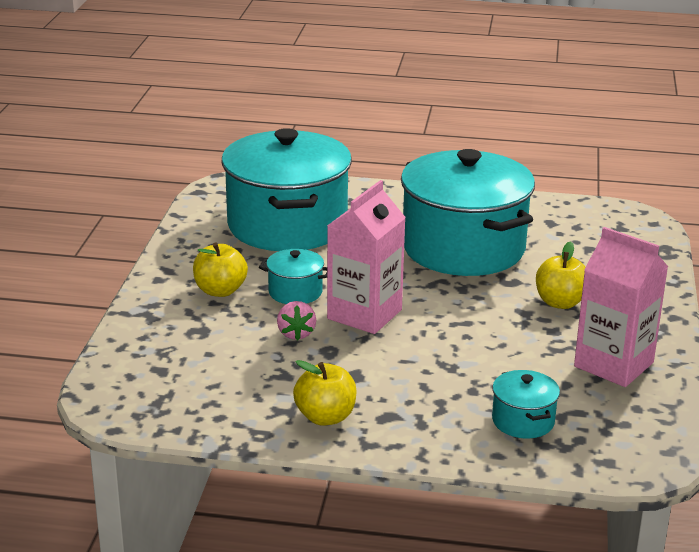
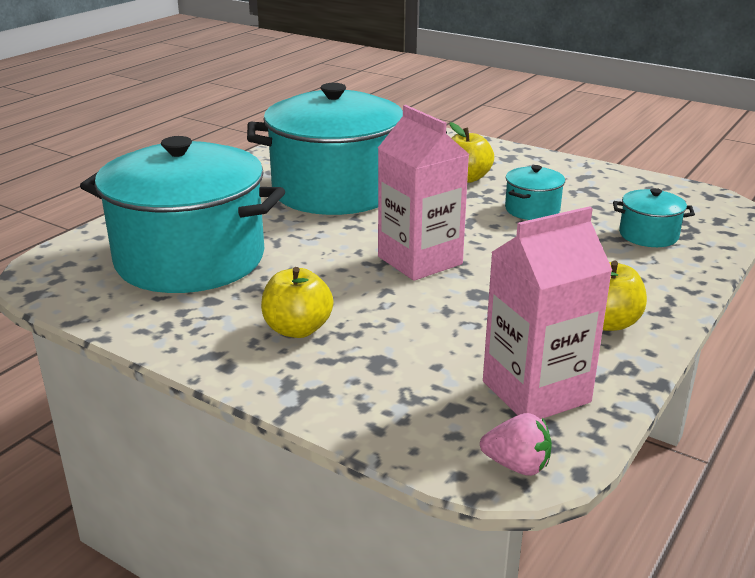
camera: 65 degrees left, 0 degrees up
(295, 292) = (343, 286): turquoise pot -> turquoise pot (532, 210)
(296, 334) = (431, 304): pink strawberry -> pink strawberry (517, 465)
(613, 364) = (576, 184): pink carton -> pink carton (536, 392)

